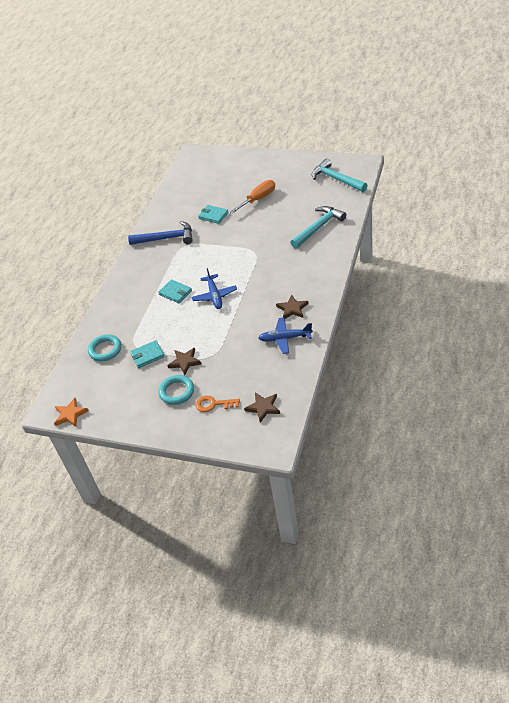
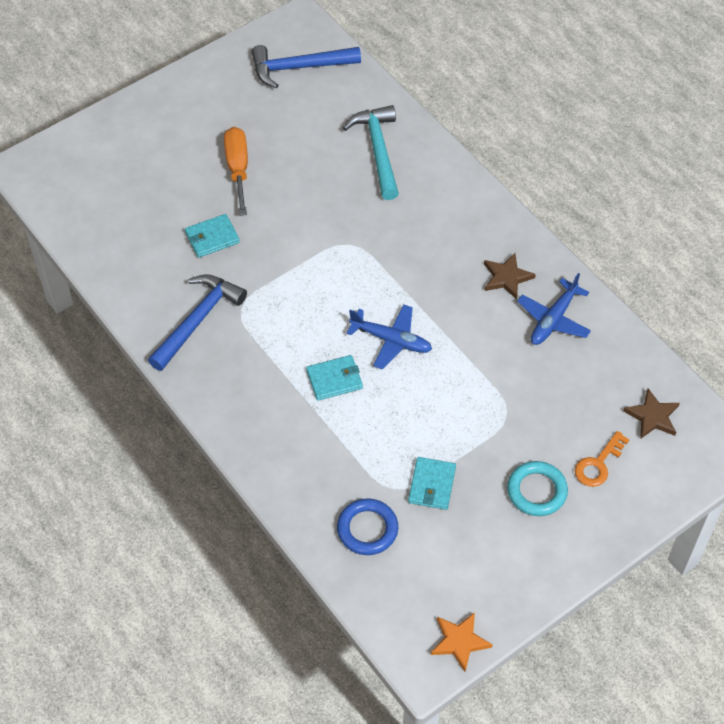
camera: 60 degrees left, 10 degrees up
(105, 350) = (367, 529): turquoise ring -> blue ring
(185, 362) = (488, 450): brown star -> none
(336, 179) = (299, 67): turquoise hammer -> blue hammer

